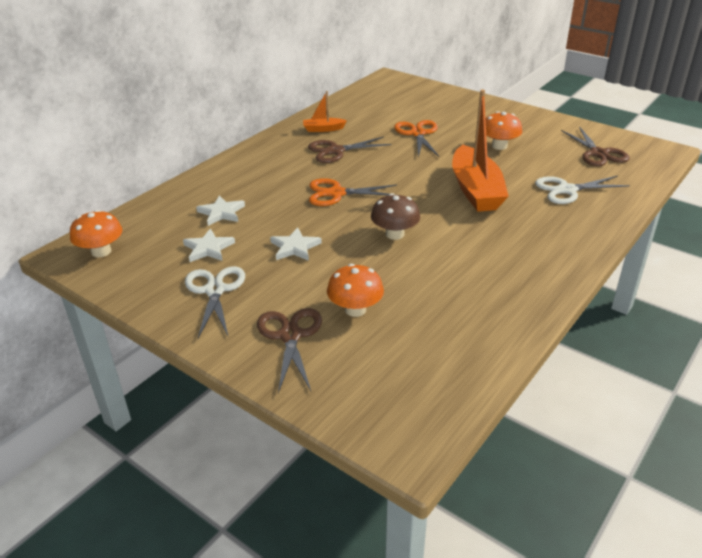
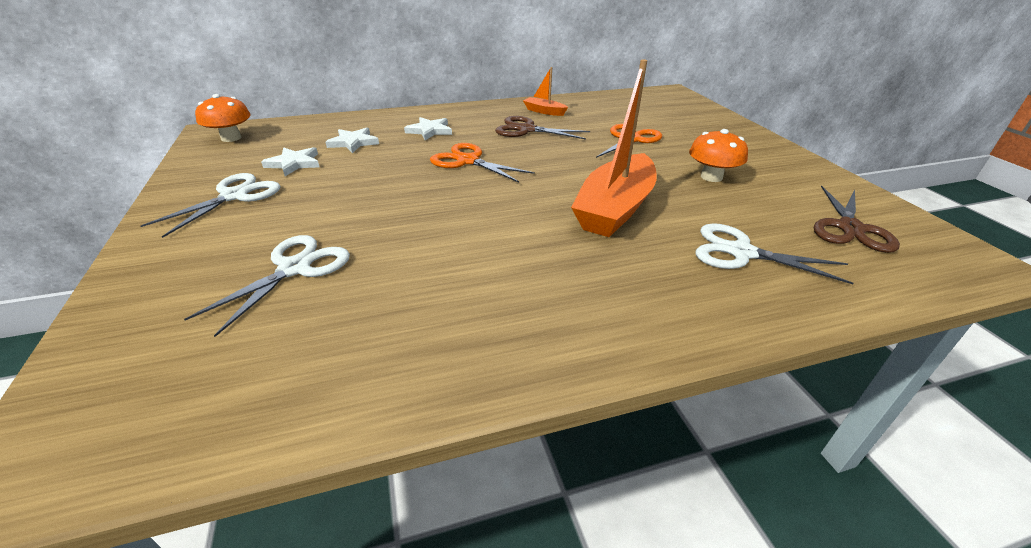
camera: 35 degrees right, 0 degrees up
(290, 336) = (203, 263): brown scissors -> none
(295, 247) = (354, 189): white star -> white star (430, 131)
(355, 309) = (295, 268): orange mushroom -> white scissors
(394, 234) = (458, 215): brown mushroom -> none

